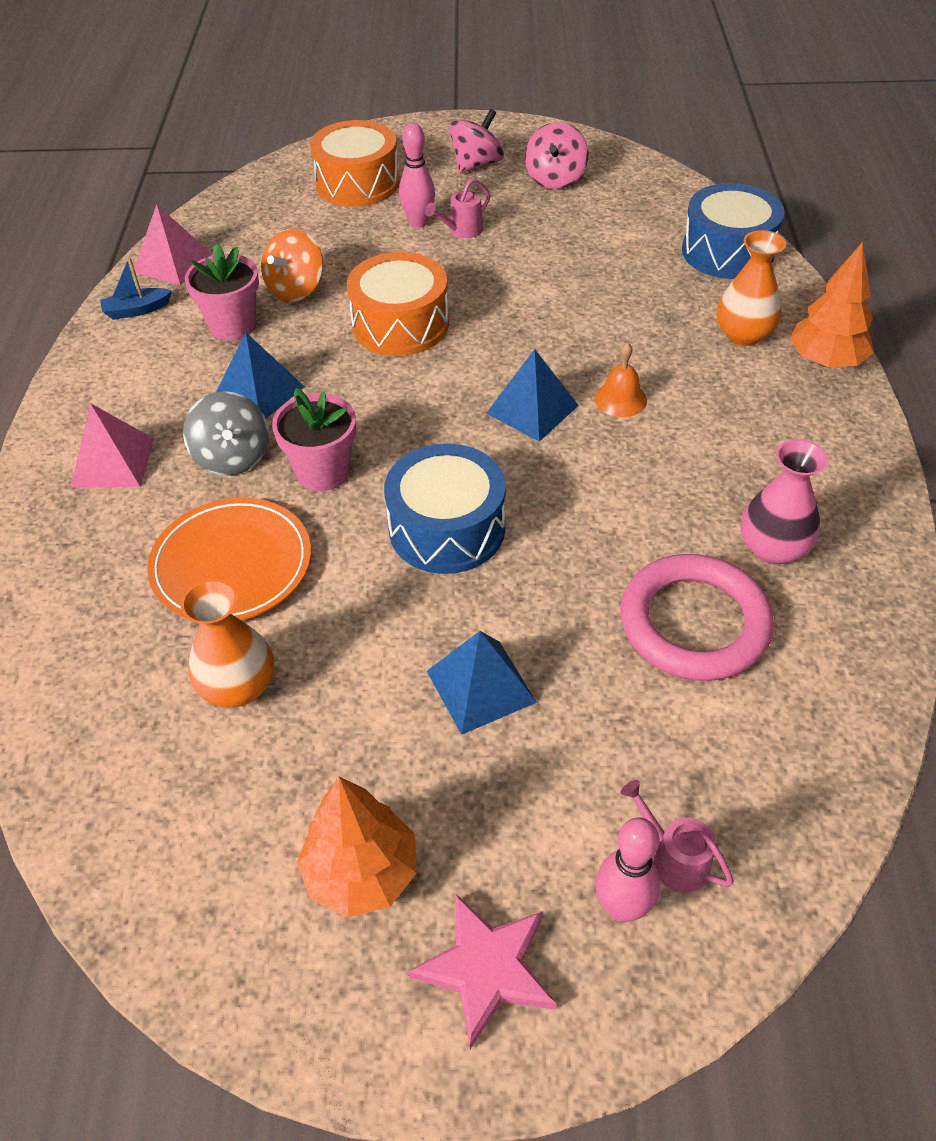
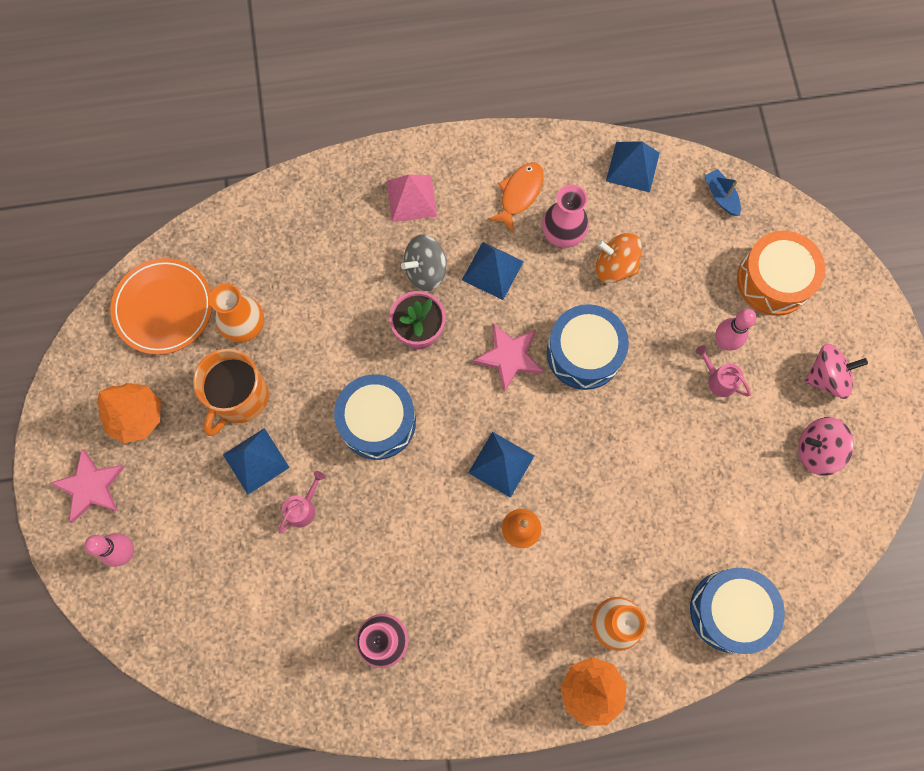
camera: 80 degrees right, 25 degrees up
(137, 310) = (570, 160): blue boat -> blue boat (721, 196)
(161, 357) = (519, 194): none -> orange fish
(172, 263) = (632, 167): pink pyramid -> blue pyramid
(232, 565) = (333, 296): orange plate -> orange plate (163, 308)
(233, 326) = (563, 232): pink flower pot -> pink vase
(367, 701) = (240, 398): none -> orange mug
(386, 388) = (509, 357): none -> pink star
(400, 324) = (584, 353): orange drum -> blue drum
(476, 164) = (826, 377): pink spinning top -> pink spinning top turned 45 degrees counterclockwise
(673, 858) = (154, 578): pink watering can -> pink watering can (304, 507)
(694, 623) = (315, 587): pink ring -> none

